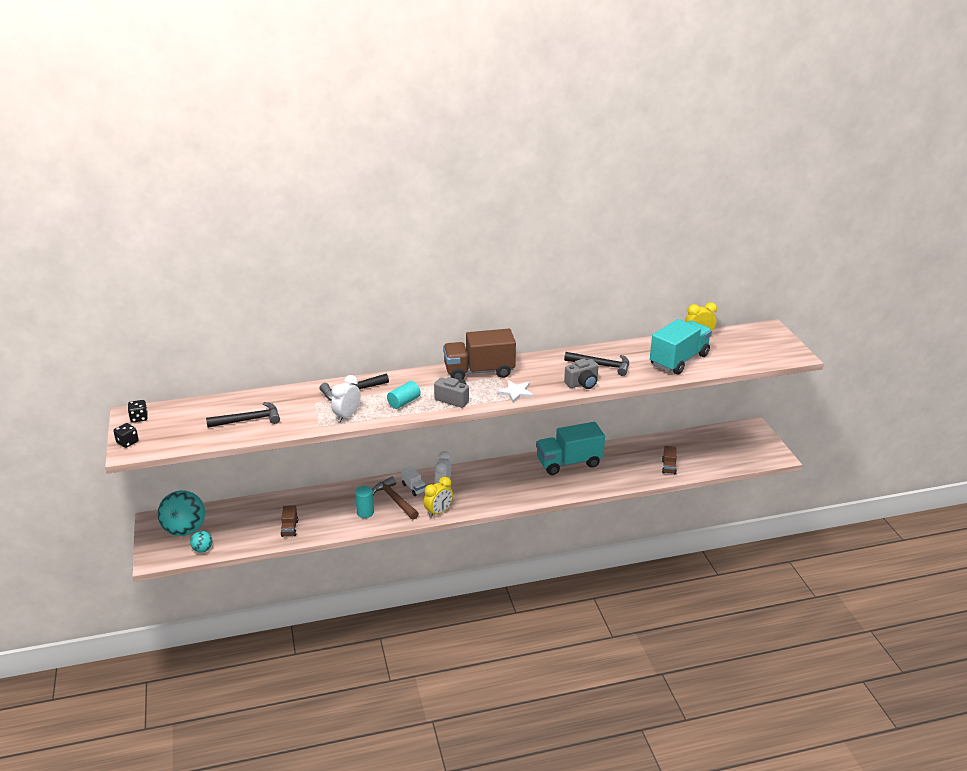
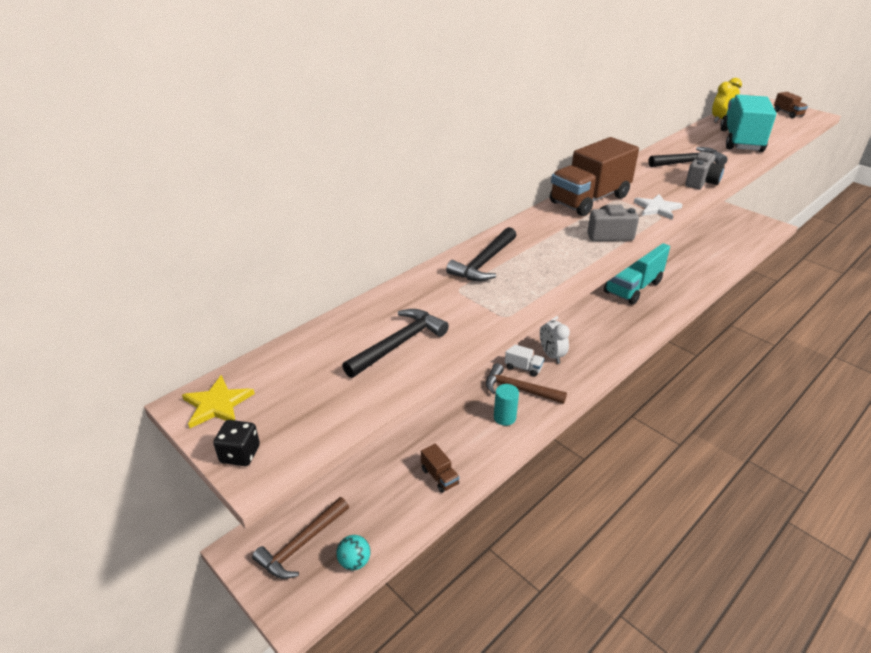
camera: 30 degrees left, 5 degrees up
(139, 418) = (217, 404): black dice -> yellow star
(185, 530) = (301, 544): turquoise ball -> brown hammer
(347, 416) = (521, 293): white clock -> none
(404, 402) = (562, 255): turquoise cylinder -> none
(438, 512) = (579, 384): yellow clock -> none
(669, 467) = (713, 262): brown truck -> brown truck (788, 113)

